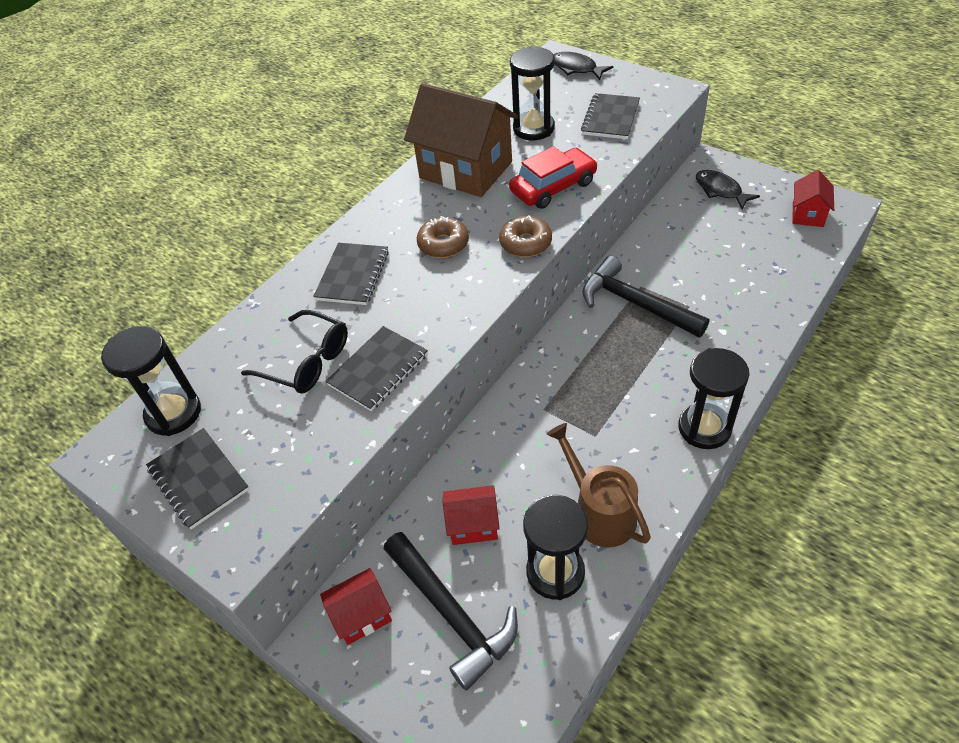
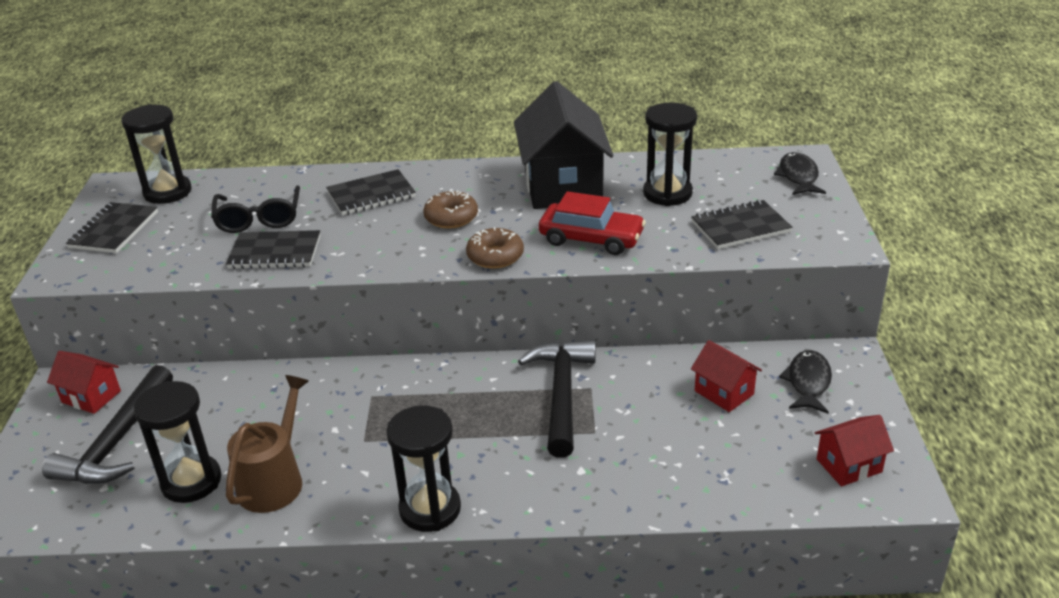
camera: 50 degrees right, 15 degrees down
(466, 170) = (563, 186): brown house -> black house
(473, 525) = (212, 413): red house -> red house (724, 392)

